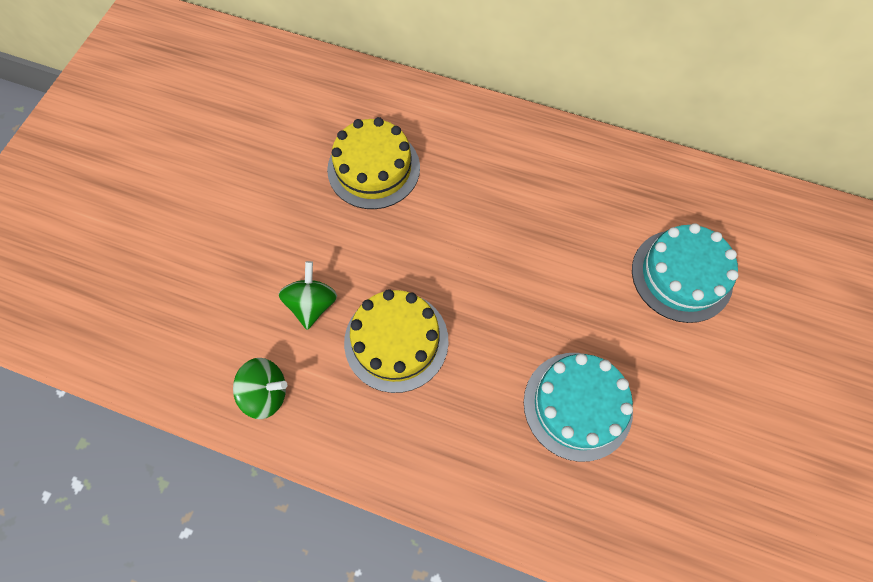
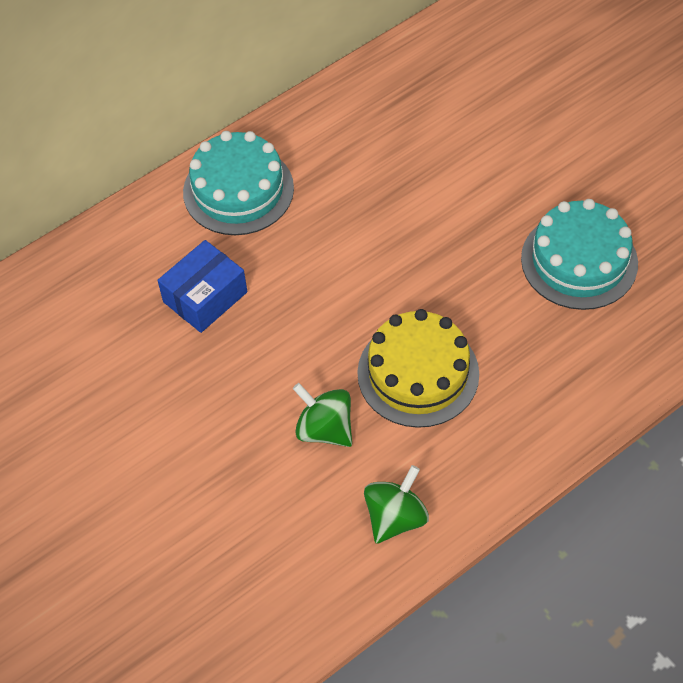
camera: 55 degrees left, 10 degrees down
(373, 168) = (205, 297): yellow cake -> blue box
(681, 275) = (510, 114): turquoise cake -> turquoise cake (238, 190)

